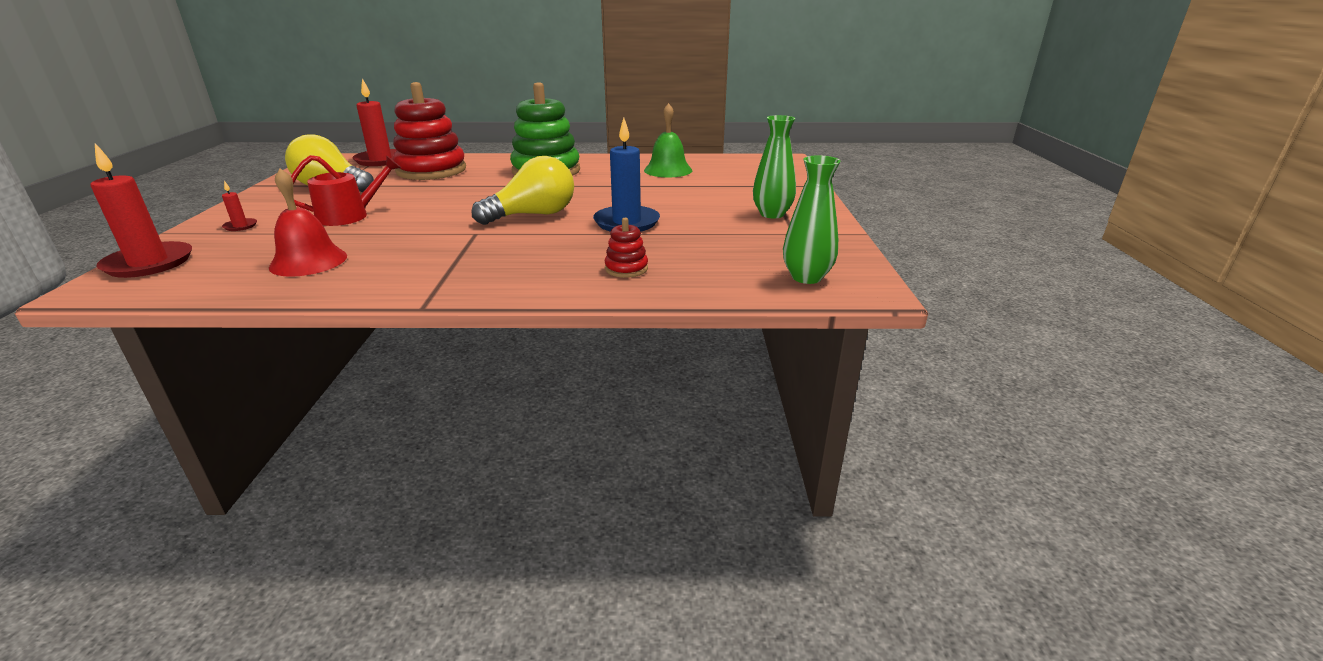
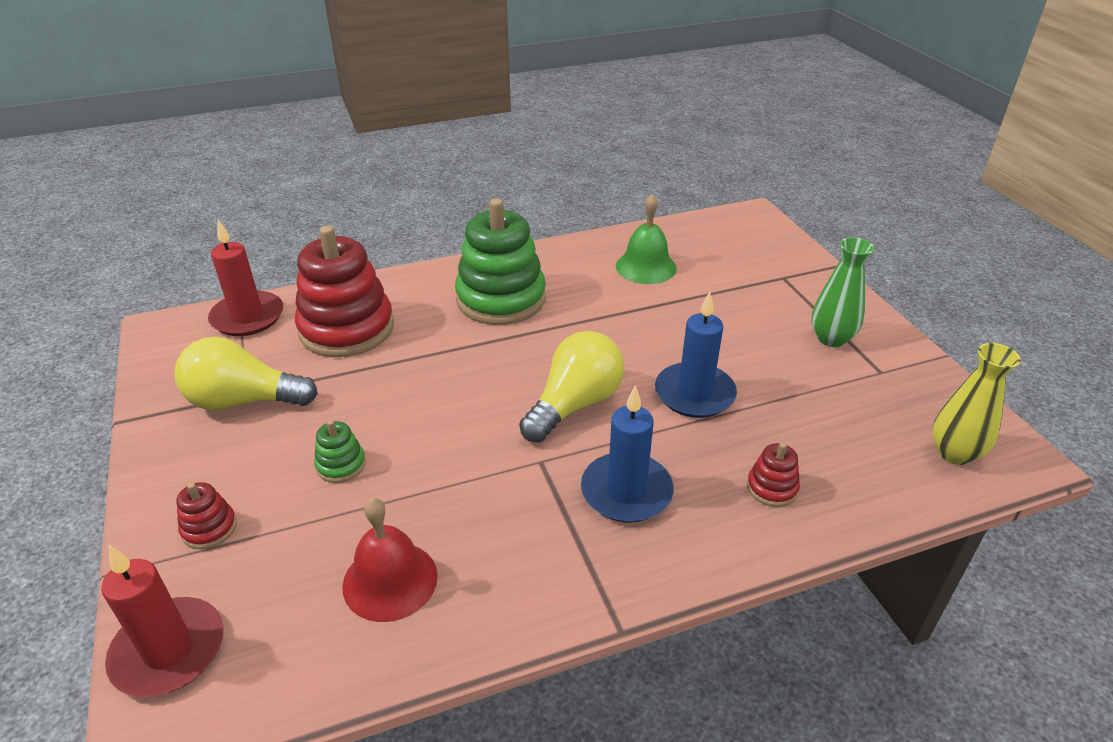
camera: 20 degrees left, 10 degrees up
(240, 226) = (209, 528): red candle -> red stacking toy
(349, 216) = (341, 465): red watering can -> green stacking toy
(515, 253) = (626, 491): none -> blue candle
(806, 277) = (954, 453): green vase -> yellow vase

